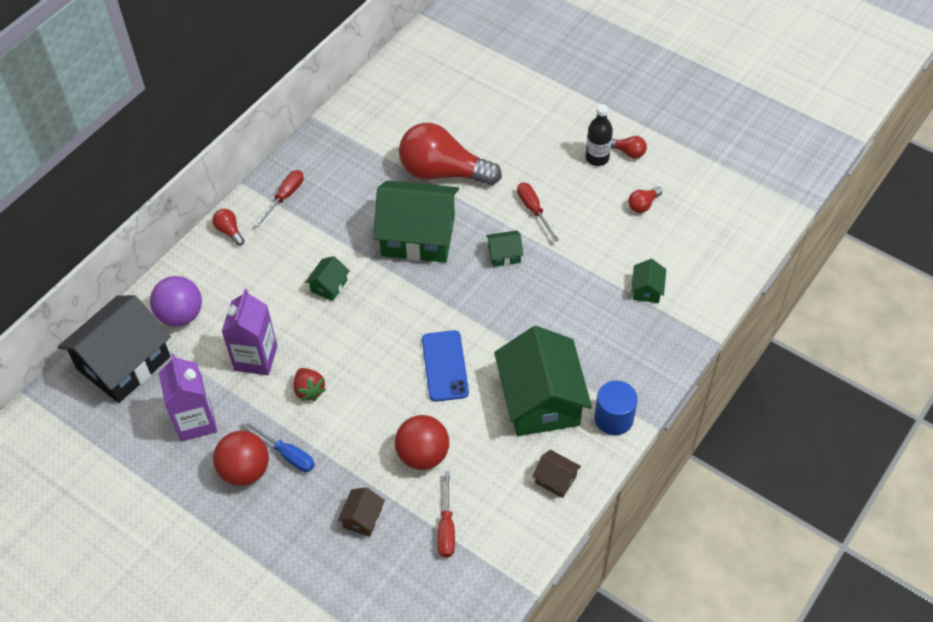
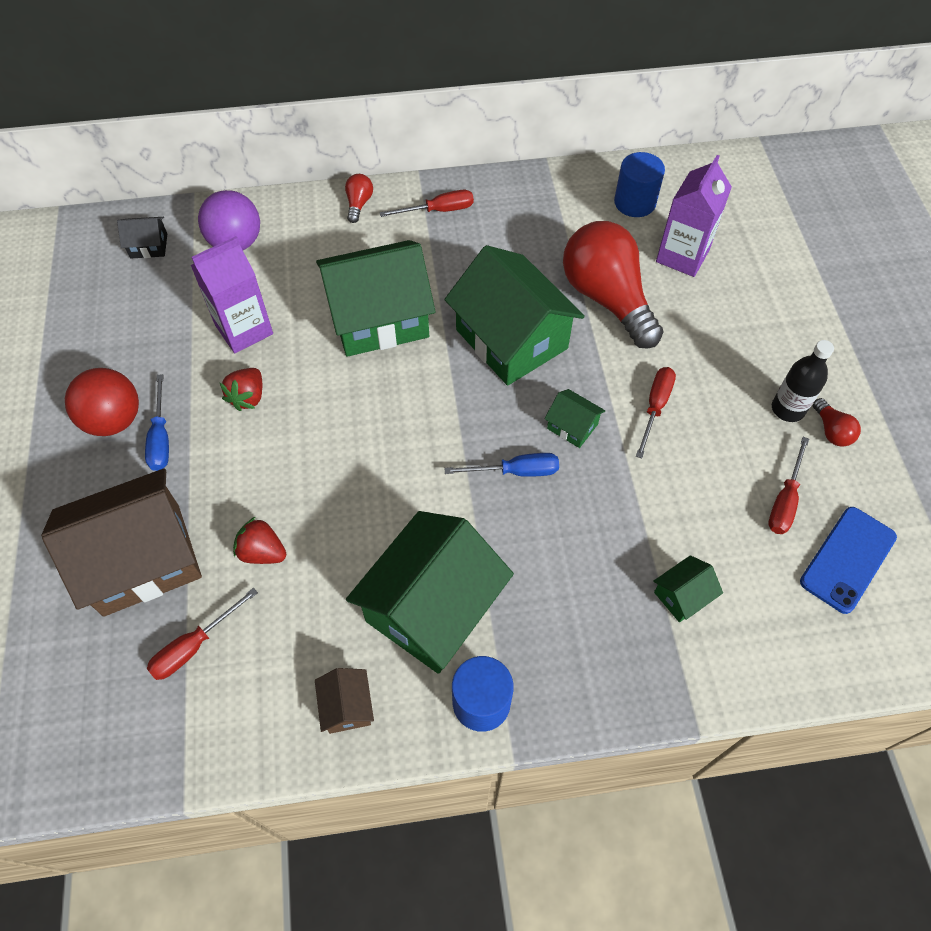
camera: 45 degrees right, 5 degrees up
(124, 363) = (149, 246): black house -> black house, size x0.43
(195, 421) = (134, 341): purple carton -> purple carton (682, 256)
(329, 286) = (379, 318): green house -> green house, size x2.34
(362, 518) = (142, 559): brown house -> brown house, size x2.34
(394, 105) = (635, 202): none -> blue cylinder
(423, 455) = (262, 552): red ball -> red strawberry
(444, 366) = (386, 484): blue phone -> blue phone (847, 559)
(503, 301) = (515, 471): none -> blue screwdriver
(643, 205) = (784, 500): red light bulb -> red screwdriver

